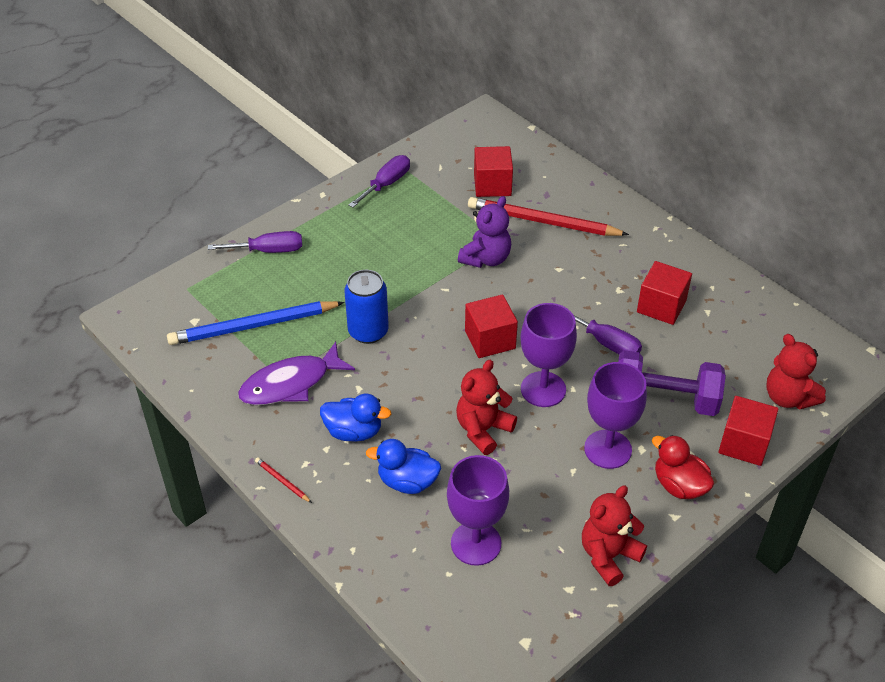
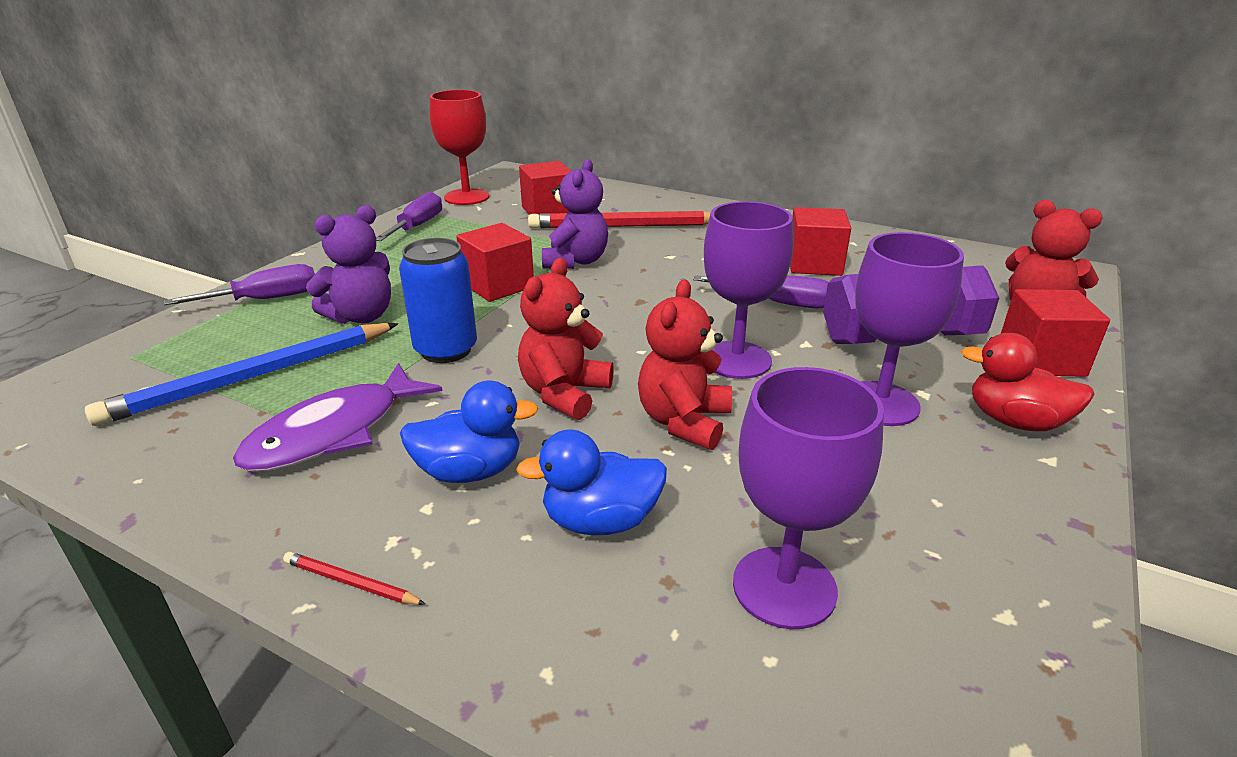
camera: 20 degrees left, 15 degrees down
(324, 284) = (361, 316): none -> purple teddy bear
(435, 149) = (466, 197): none -> red goblet
(490, 340) = (628, 327): red cube -> red cube (498, 285)
(608, 556) = (1016, 541): red teddy bear -> red teddy bear (564, 393)

